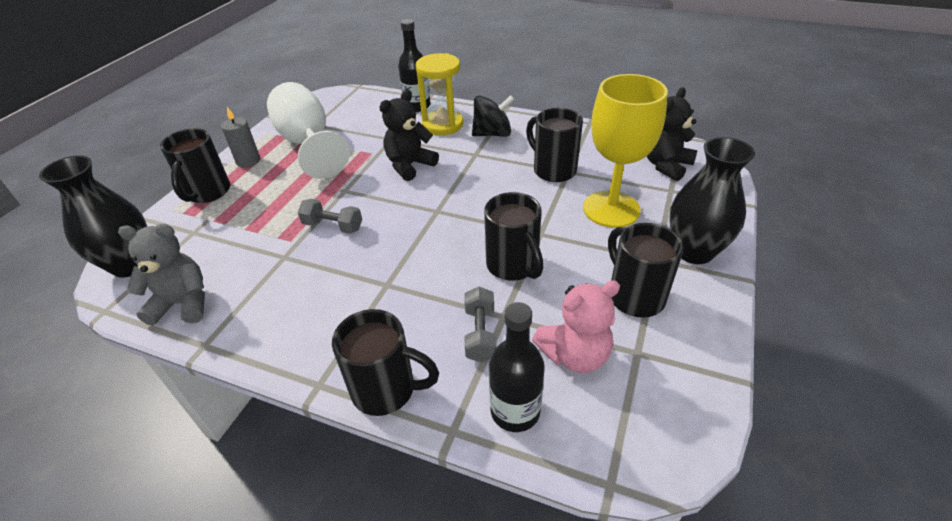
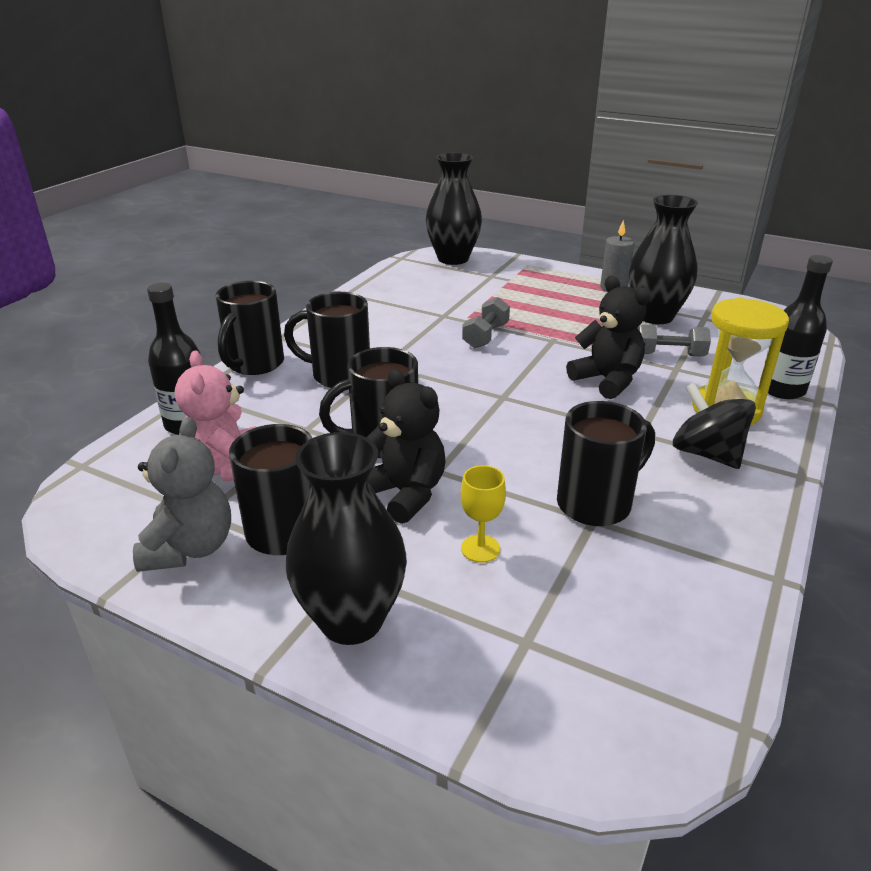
camera: 95 degrees right, 10 degrees down
(183, 304) = (397, 281): grey teddy bear -> grey teddy bear (190, 548)
(207, 193) = (554, 275): black mug -> black mug (339, 375)
(308, 144) = (654, 316): white goblet -> black vase
(480, 334) = (289, 413): grey dumbbell -> grey dumbbell (669, 354)
(492, 134) = (706, 454): black spinning top -> black spinning top turned 150 degrees clockwise
(611, 209) = (480, 548): yellow goblet -> yellow goblet, size x0.41
(666, 165) = (615, 659): black teddy bear -> black teddy bear (405, 493)

